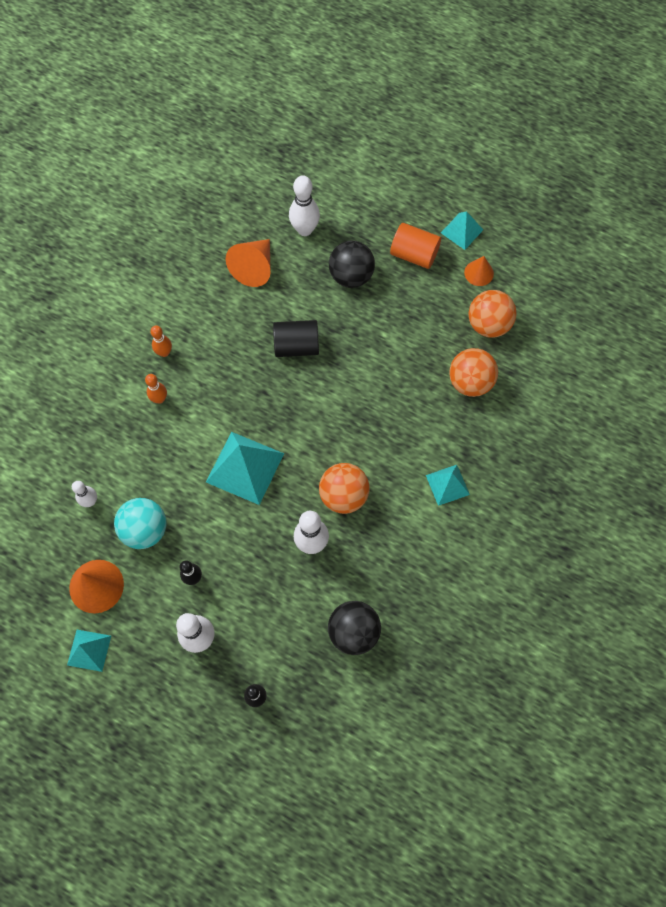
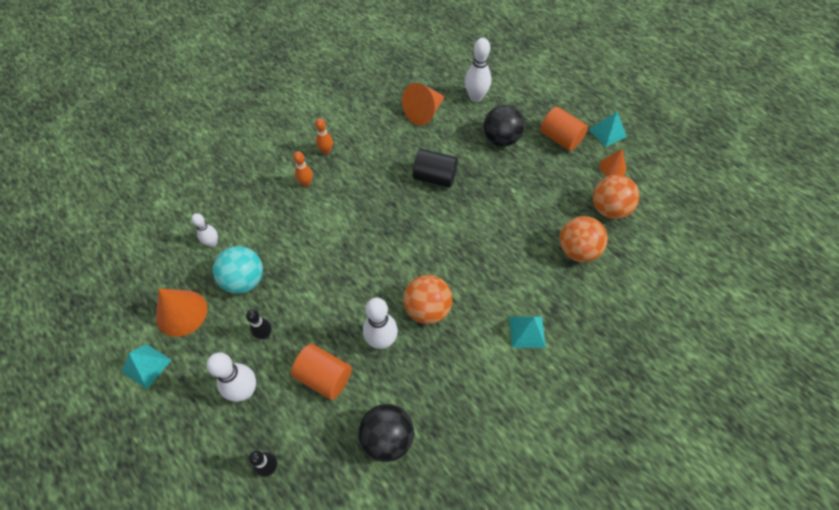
camera: 20 degrees right, 10 degrees down
(245, 467) = (351, 257): turquoise pyramid -> none
(270, 597) = (324, 377): none -> orange cylinder

